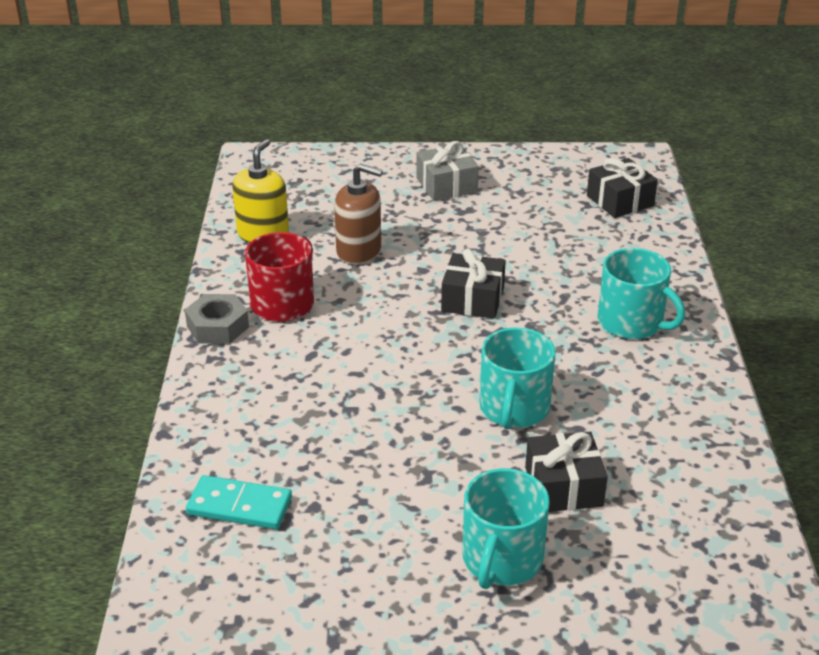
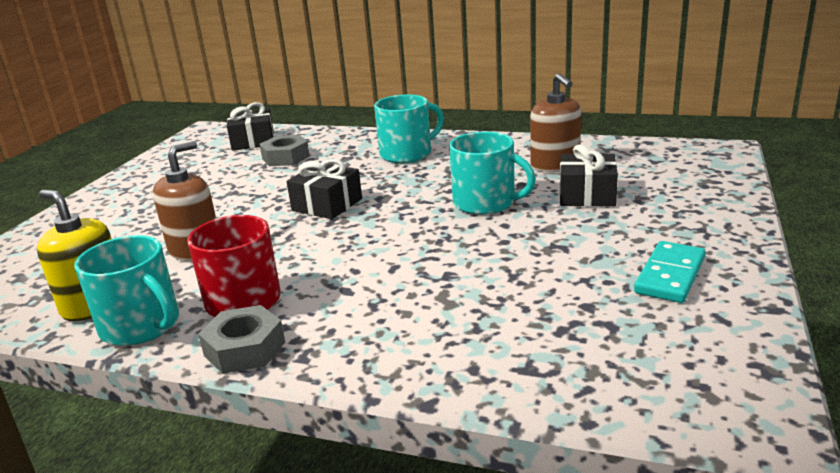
camera: 70 degrees left, 10 degrees down
(239, 506) = (577, 352): turquoise domino -> turquoise domino (670, 275)
(446, 185) = (142, 200): grey gift -> none
(501, 559) = (668, 225): turquoise mug -> turquoise mug (141, 326)
(582, 237) = (285, 157): none -> grey nut
(646, 450) = (555, 165): none -> brown soap dispenser

